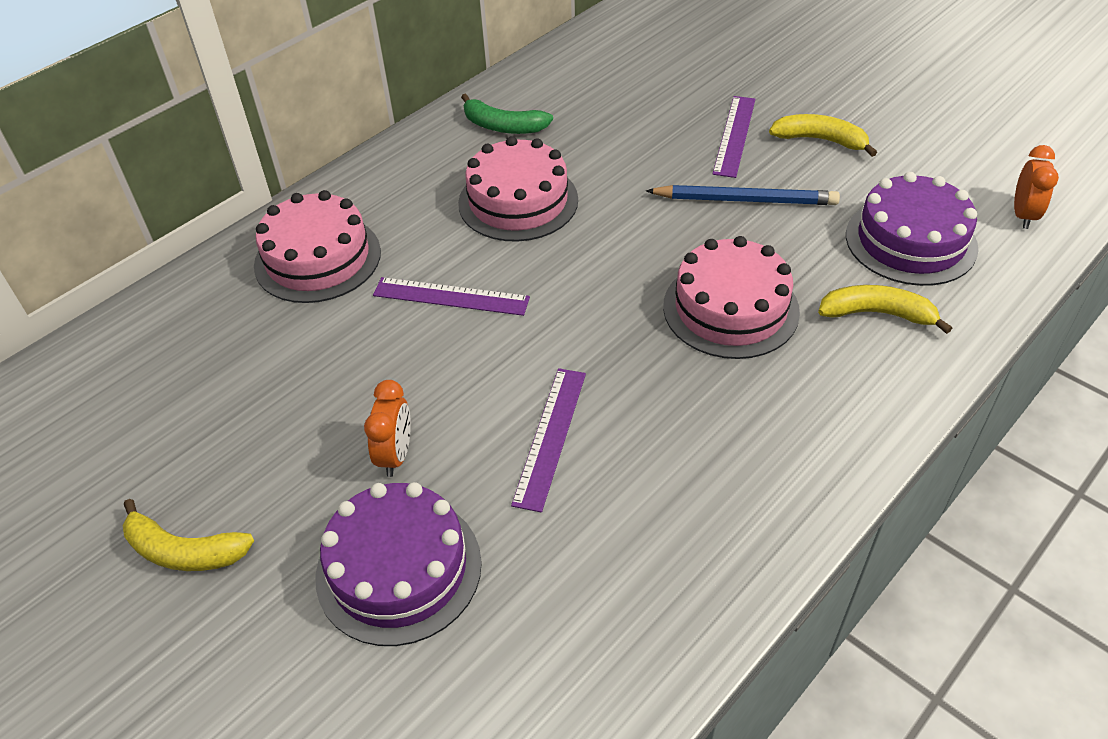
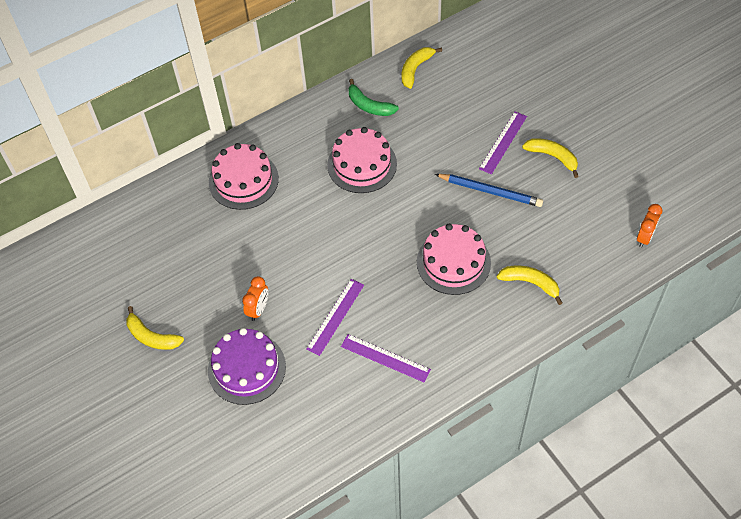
camera: 15 degrees right, 10 degrees up
(451, 296) = (308, 221): purple ruler -> purple ruler (385, 358)
(559, 73) = (415, 69): none -> yellow banana
(910, 241) = (571, 240): purple cake -> none

